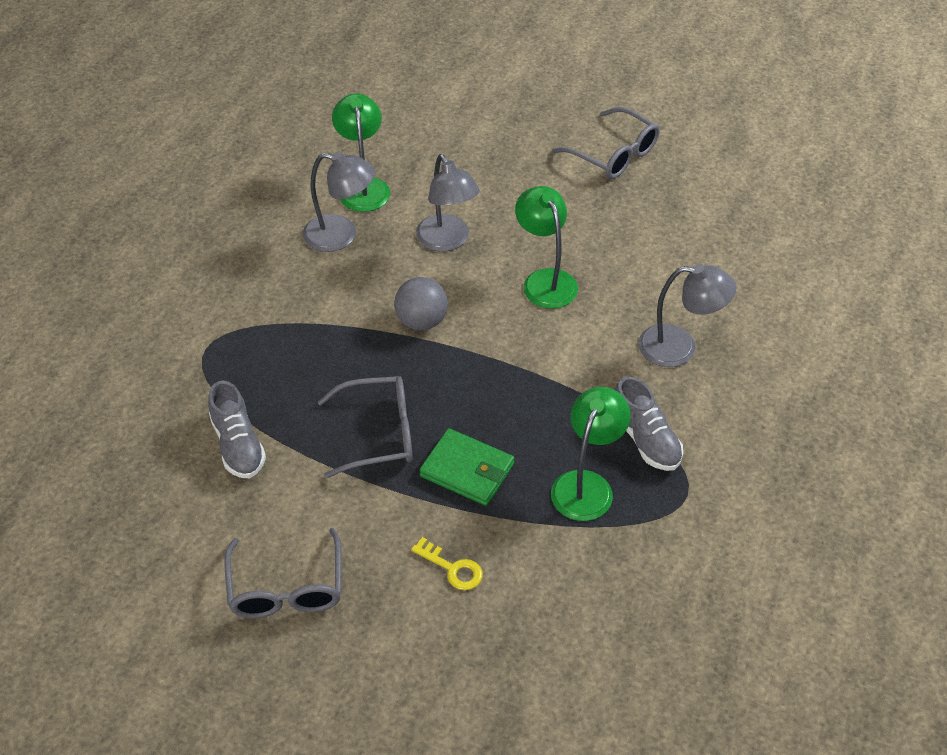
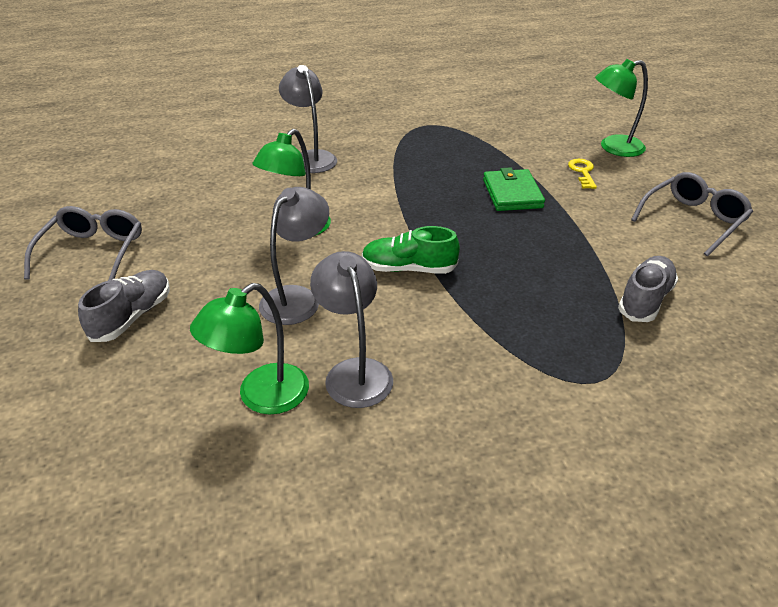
camera: 125 degrees left, 10 degrees down
(379, 434) = (537, 239): grey glasses -> none
(421, 321) = (408, 269): grey ball -> green shoe
(587, 485) = (463, 153): green lamp -> green lamp (613, 147)
(645, 439) = (403, 146): grey shoe -> grey shoe (132, 316)

